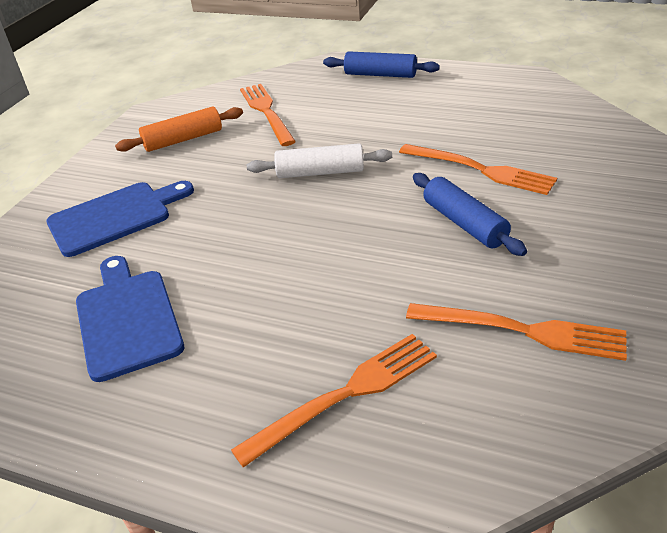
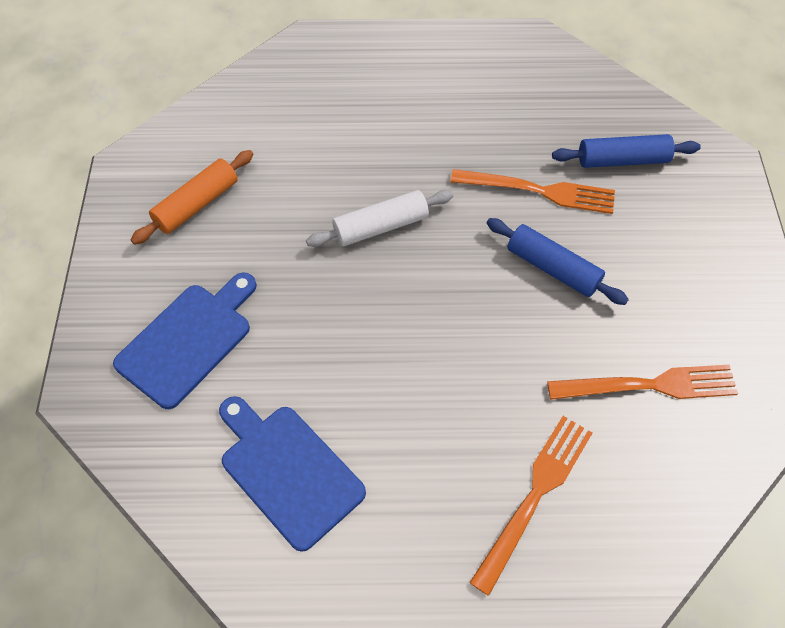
camera: 25 degrees left, 20 degrees up
(266, 111) = (270, 140): orange fork -> none
(380, 75) = (373, 56): blue rolling pin -> blue rolling pin (622, 160)

